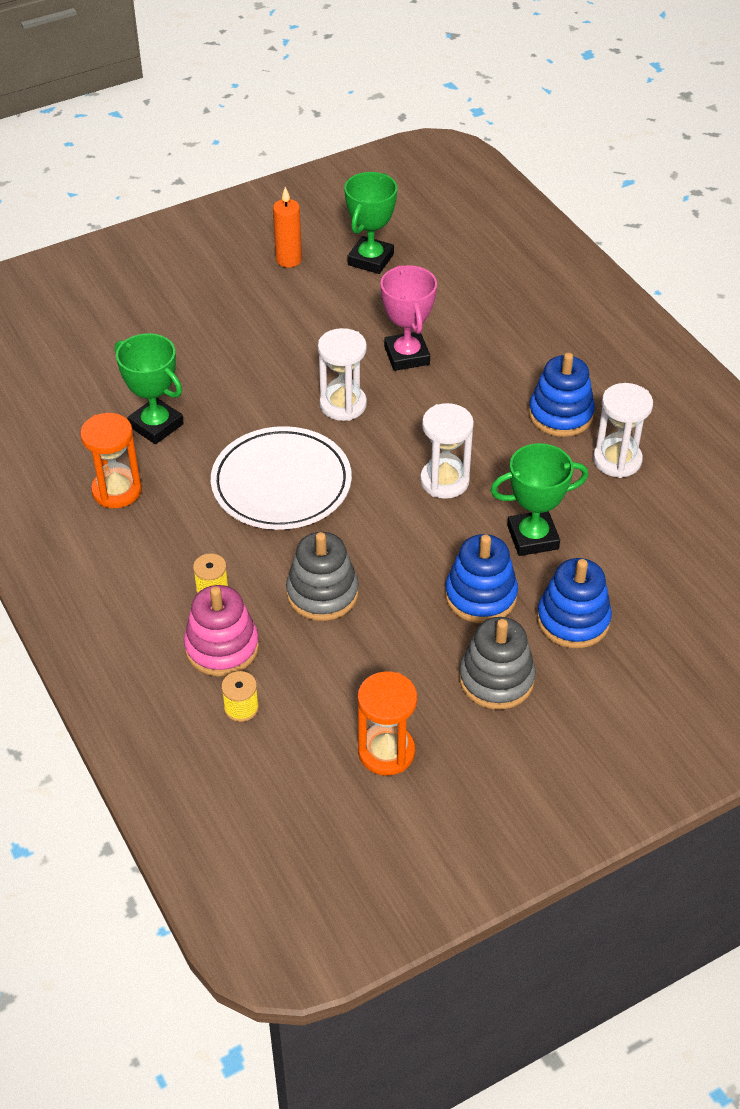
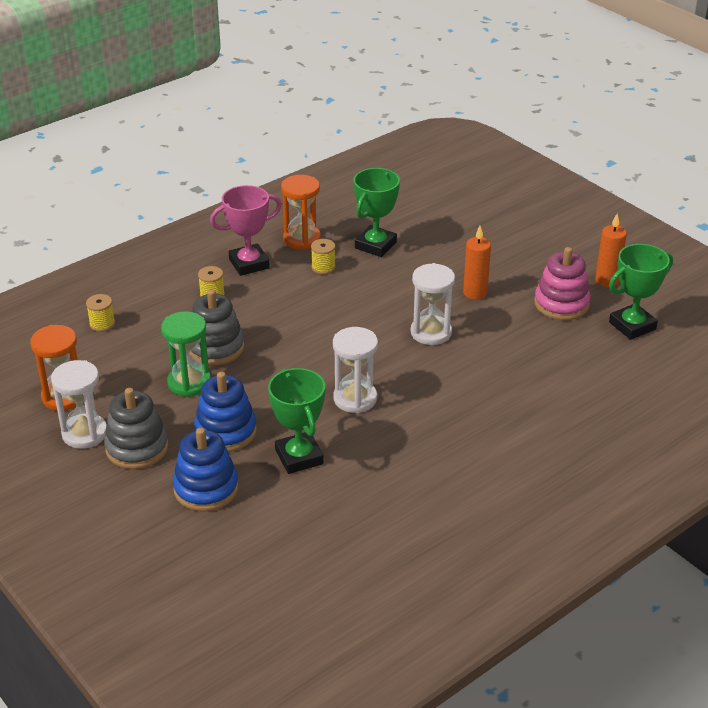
camera: 80 degrees right, 10 degrees down
(187, 478) = (323, 267): none -> yellow spool
(222, 647) = (157, 308): pink stacking toy -> pink stacking toy (561, 304)
(280, 359) = (475, 293): none -> orange candle
(281, 483) = (329, 312): white plate -> none
(370, 259) = (632, 326): green trophy -> green trophy turned 45 degrees counterclockwise
(385, 623) = (189, 383): none -> green hourglass
(407, 356) = (508, 361): pink trophy -> pink trophy (249, 264)
(560, 414) = (464, 464): blue stacking toy -> none
(617, 460) = (413, 506): white hourglass -> white hourglass (85, 433)

